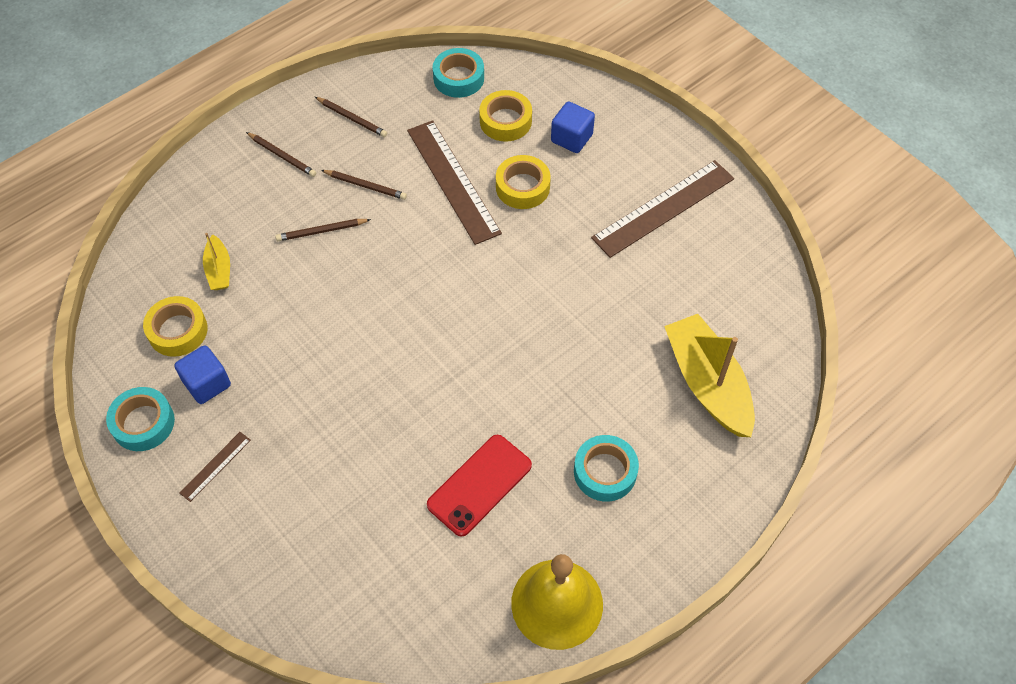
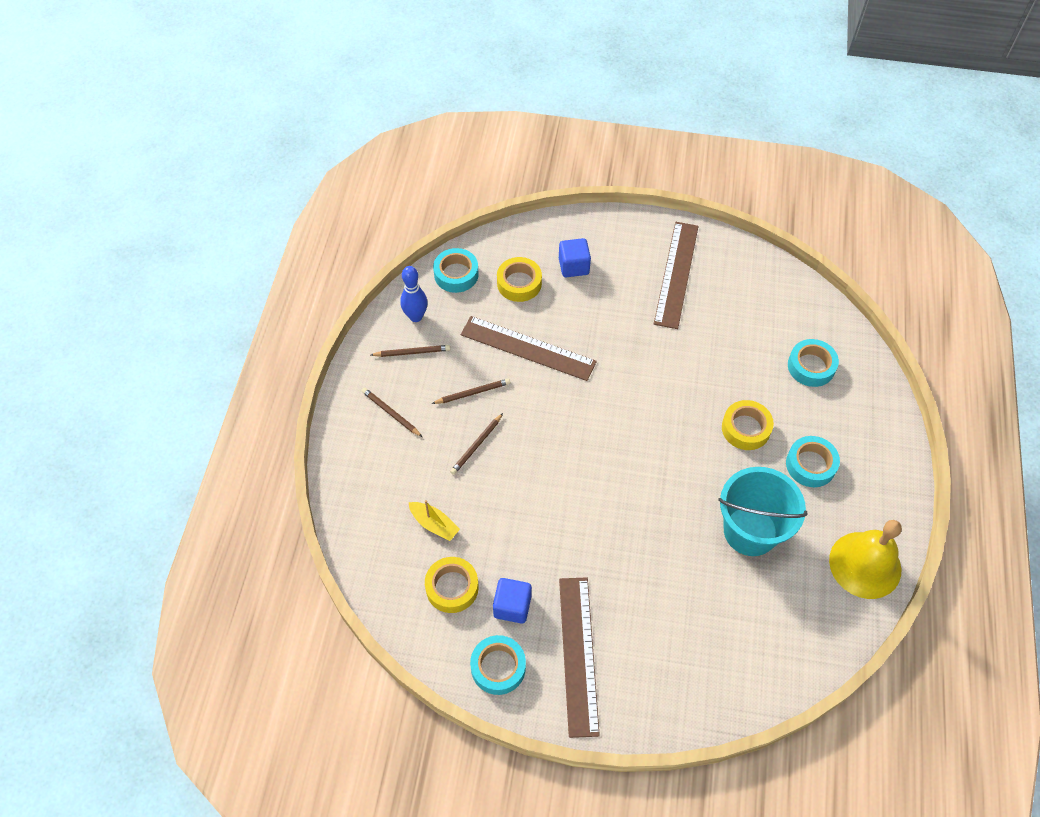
camera: 40 degrees left, 0 degrees up
(215, 466) = (578, 654): brown ruler -> brown ruler, size x2.20
(282, 156) = (391, 413): brown pencil -> brown pencil turned 135 degrees counterclockwise
(386, 91) = (416, 317): none -> blue bowling pin
(479, 485) = (750, 531): red phone -> turquoise bucket
(522, 187) = (577, 321): yellow tape -> yellow tape (745, 428)
(707, 383) = (811, 366): yellow boat -> turquoise tape

